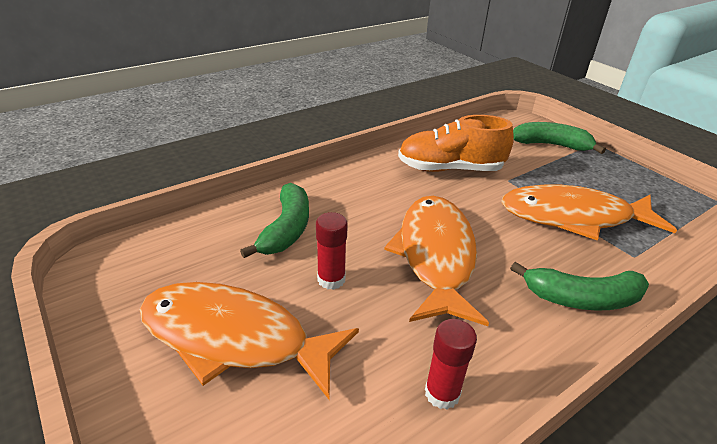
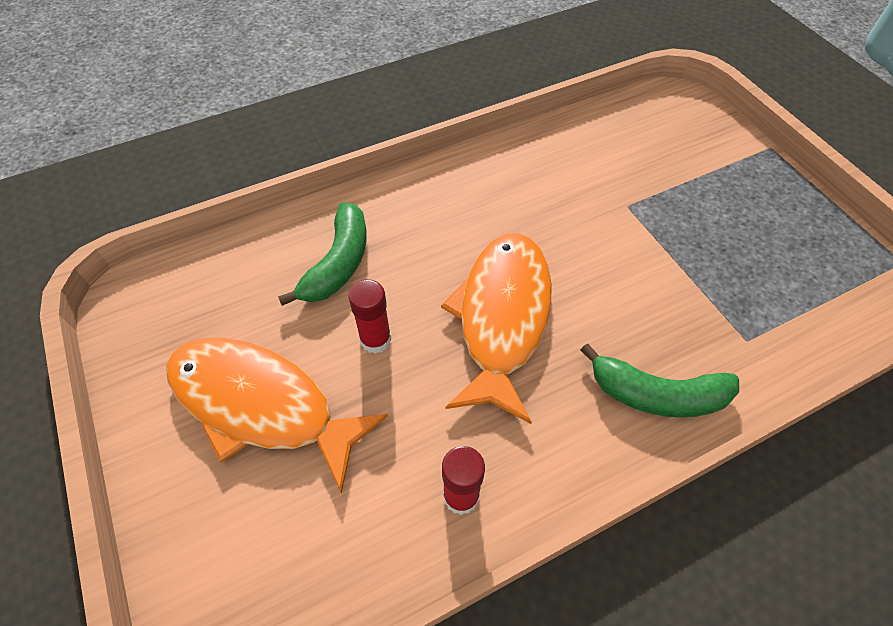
camera: 10 degrees right, 20 degrees up
(450, 169) = (557, 182): orange shoe -> none
(551, 145) = (707, 147): green banana -> none
(573, 217) = (692, 273): orange fish -> none

